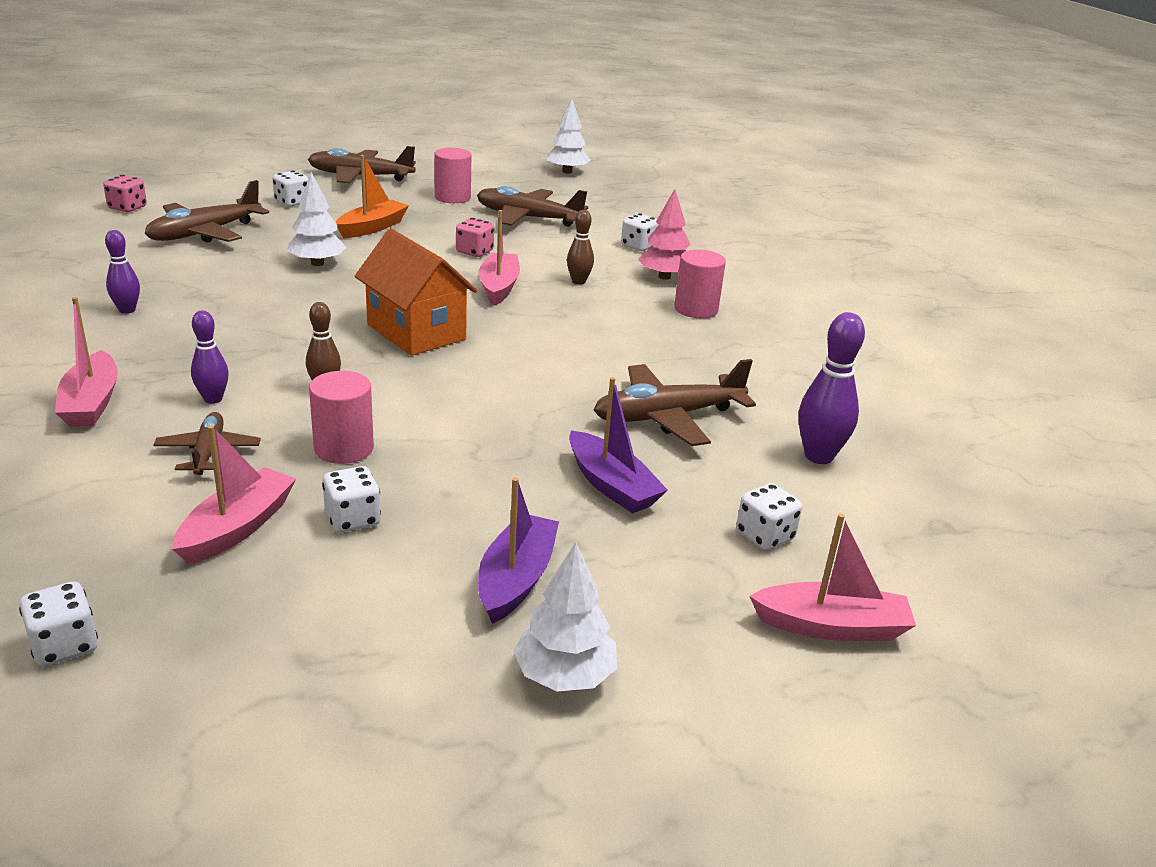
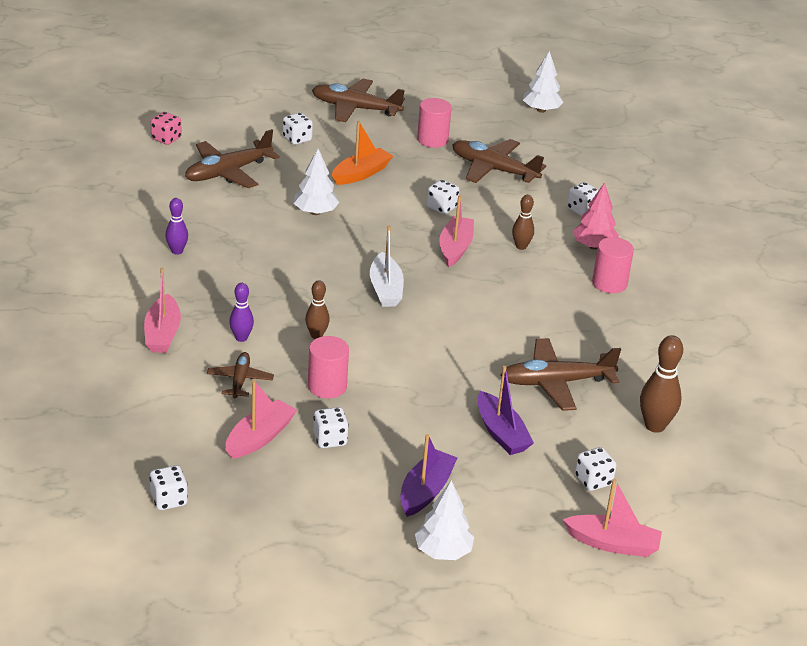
camera: 10 degrees right, 5 degrees up
(416, 332) = (385, 289): orange house -> white boat
(474, 252) = (442, 207): pink dice -> white dice
(818, 456) = (655, 426): purple bowling pin -> brown bowling pin

